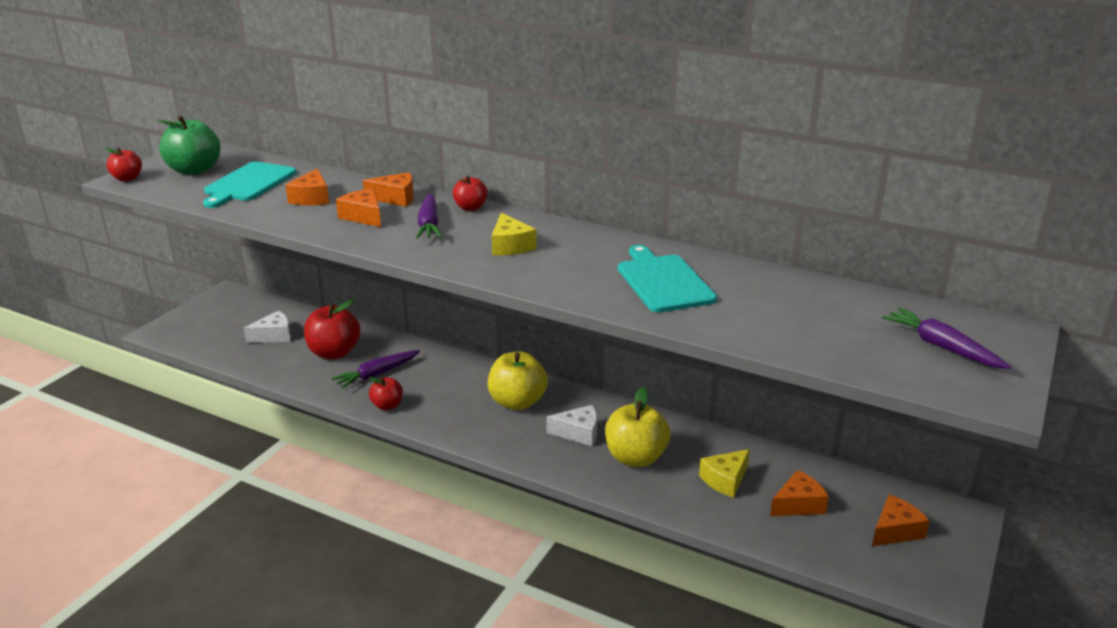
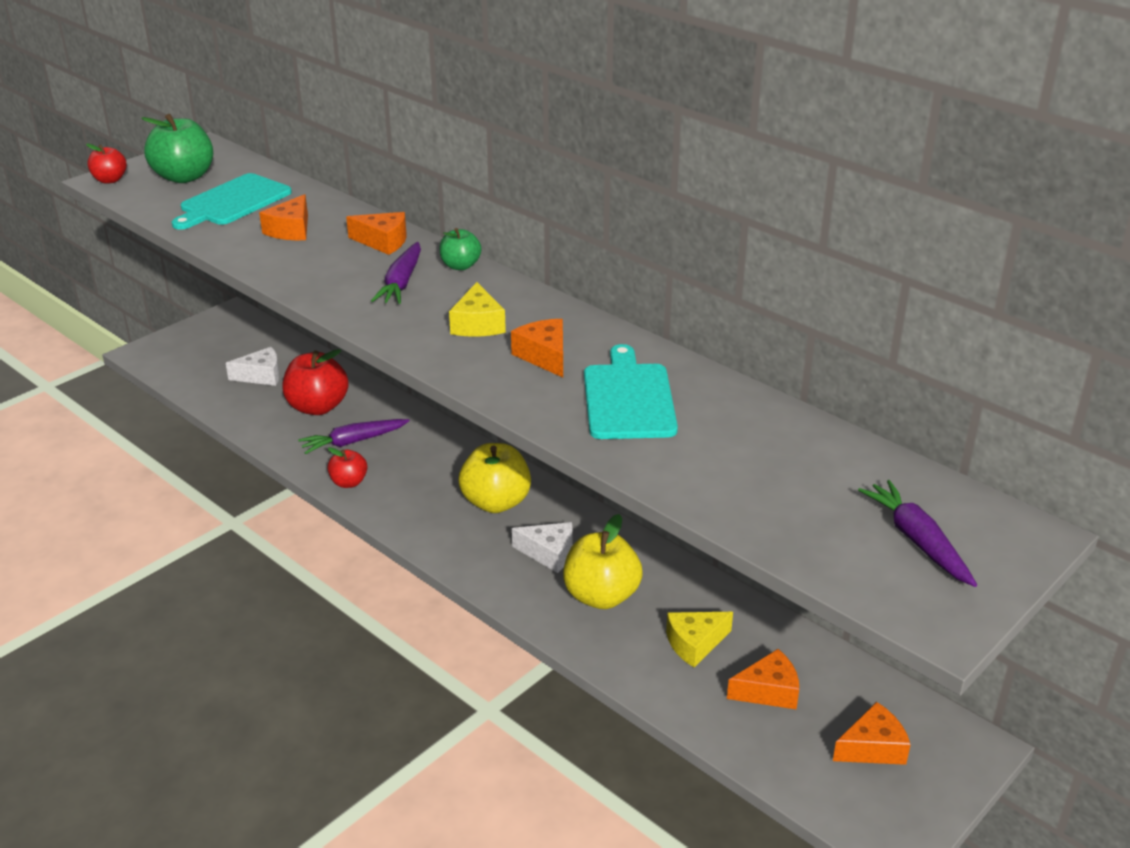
camera: 15 degrees right, 5 degrees up
(363, 216) = (335, 262): orange cheese -> orange cheese (544, 356)
(470, 208) = (460, 266): red apple -> green apple

